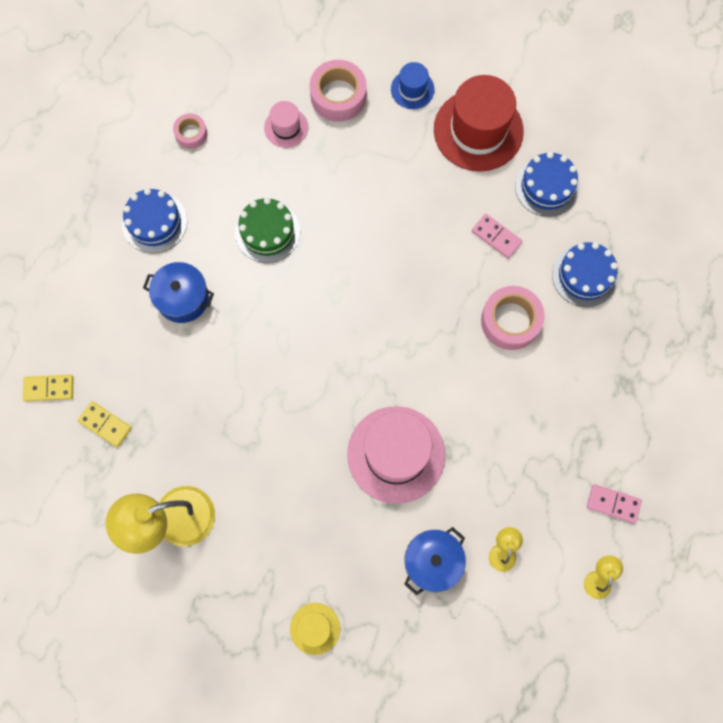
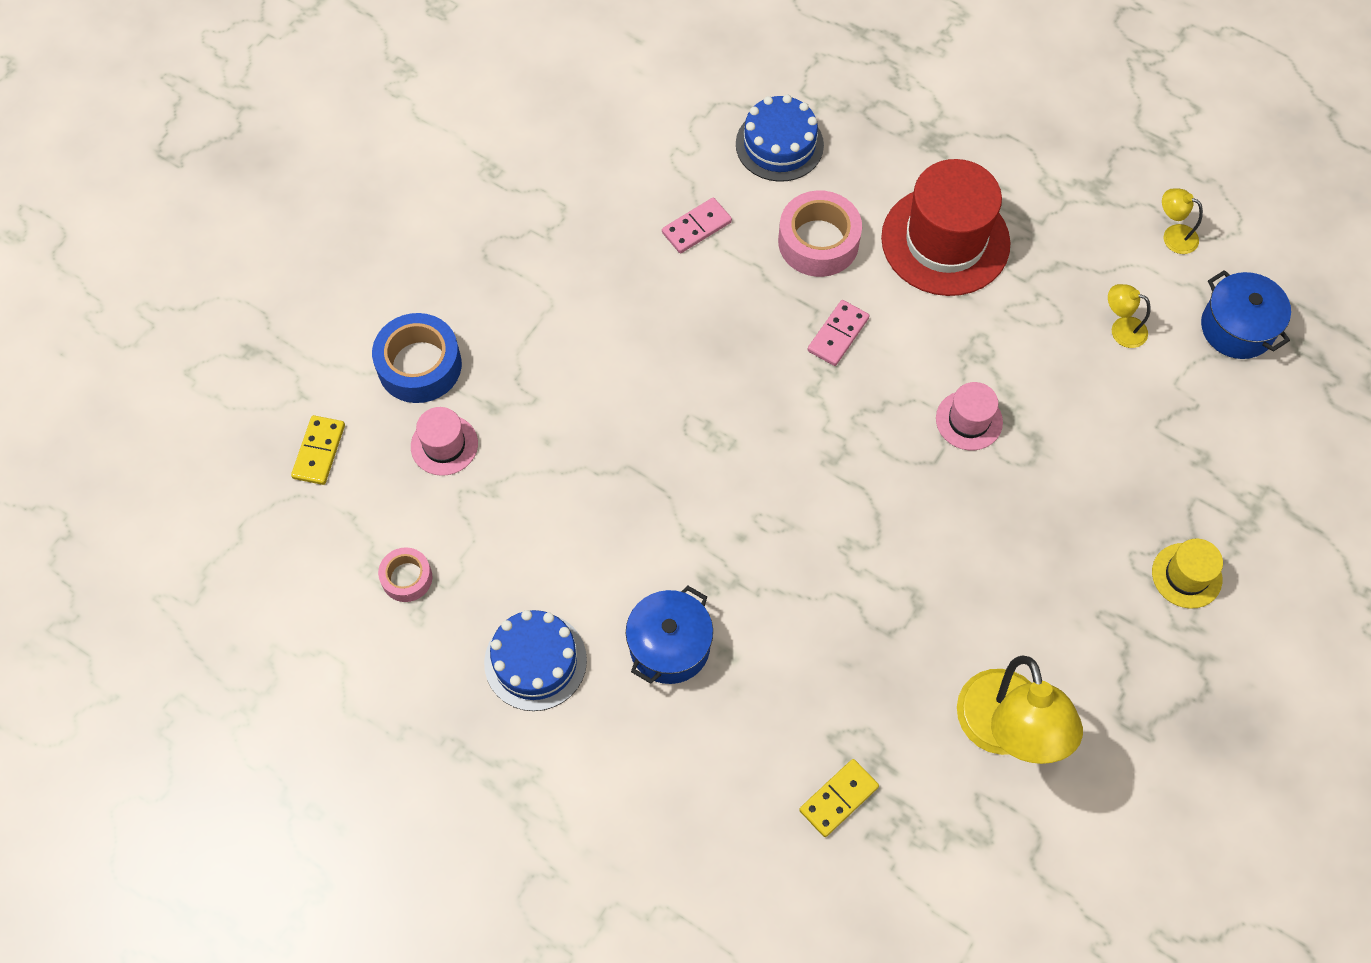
camera: 75 degrees left, 10 degrees down
(49, 388) = (761, 873): yellow domino -> yellow domino (319, 451)
(267, 232) = (600, 507): green cake -> none
(338, 96) = (419, 365): pink tape -> blue tape
(396, 454) = (969, 420): pink hat -> pink hat, size x0.49
(412, 89) = (444, 271): blue hat -> none
(432, 562) = (1121, 412): blue pot -> blue pot (1237, 328)
(478, 130) = (535, 208): red hat -> red hat (945, 241)
(547, 186) = (643, 152): blue cake -> none
(613, 504) = (1083, 195): pink domino -> pink domino (838, 334)

